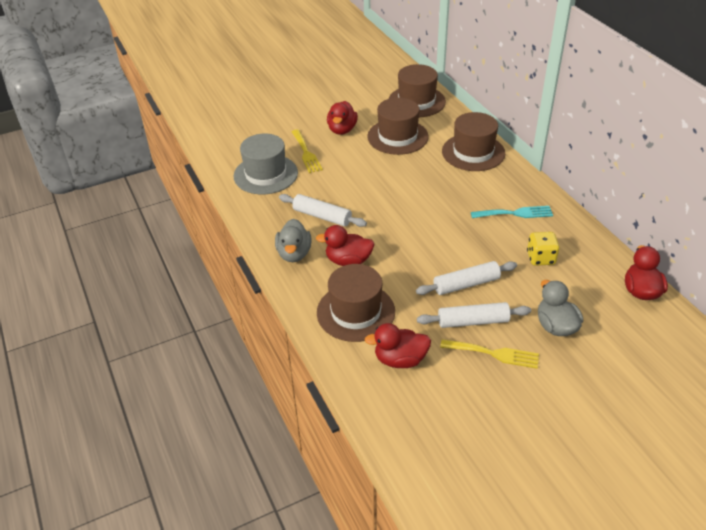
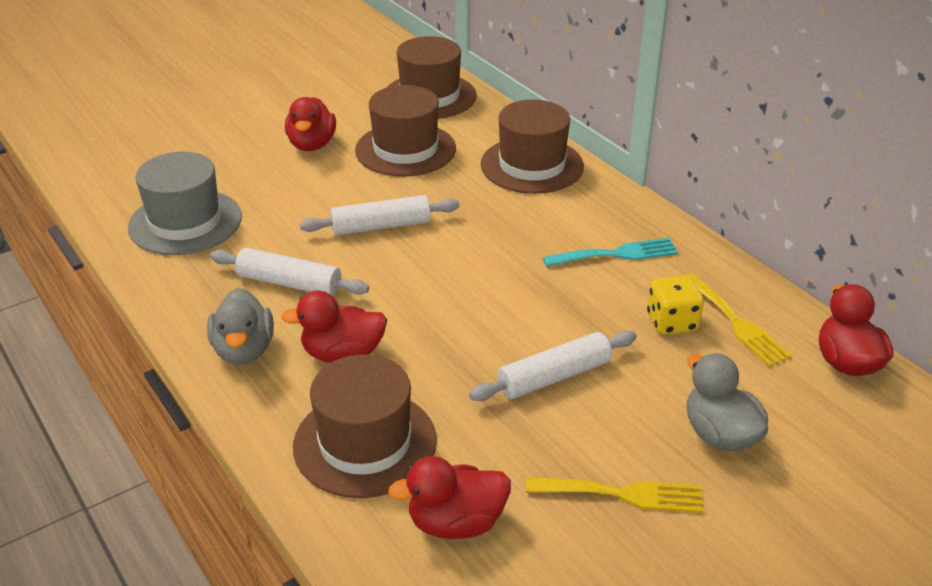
camera: 10 degrees left, 5 degrees down
(306, 153) = (254, 184): yellow fork -> yellow fork (736, 323)
(473, 321) = (576, 440): white rolling pin -> white rolling pin (381, 226)

